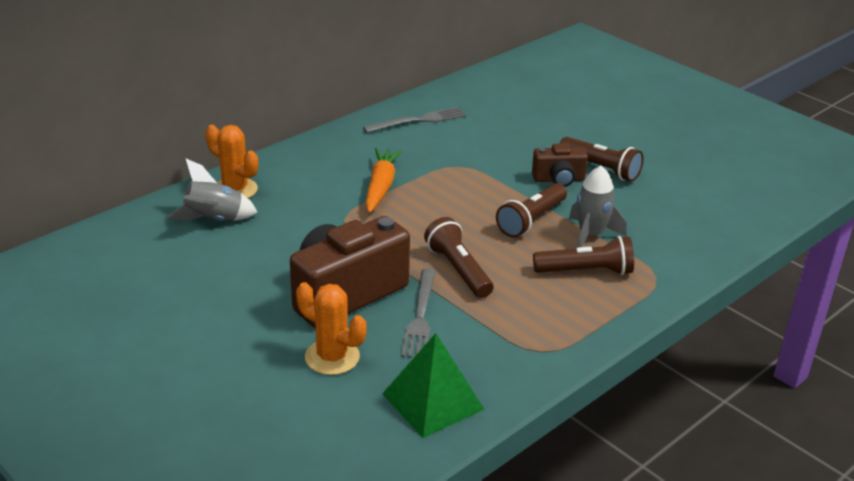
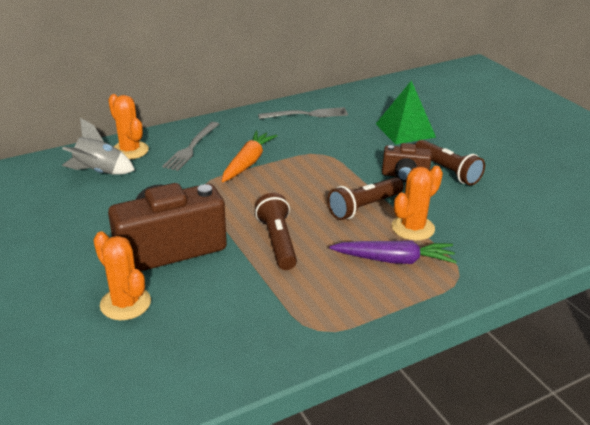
camera: 15 degrees right, 0 degrees up
(420, 316) = (222, 279): grey fork -> grey fork (191, 147)
(432, 401) = (191, 362): green pyramid -> green pyramid (405, 130)
(586, 271) = (394, 260): brown flashlight -> purple carrot
(591, 235) = (413, 228): grey rocket -> orange cactus

